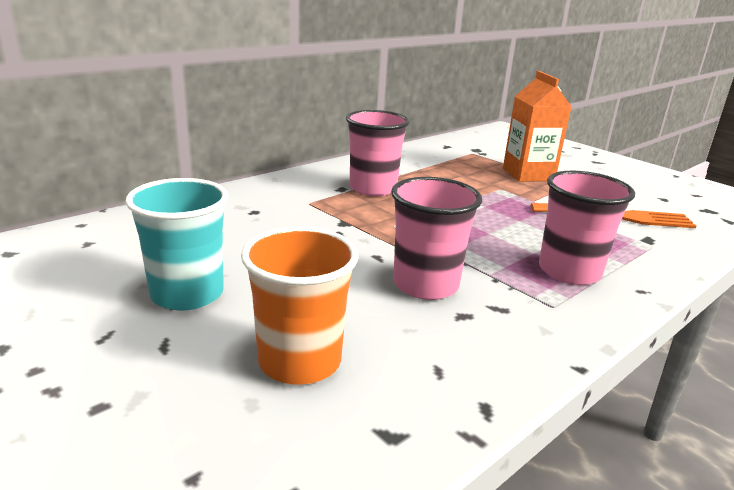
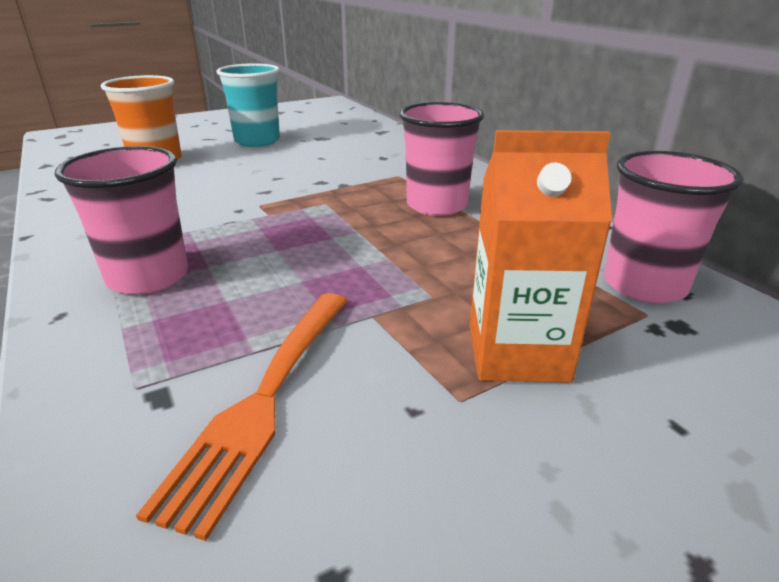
camera: 105 degrees right, 5 degrees up
(425, 285) = (200, 202): pink cup -> pink cup (644, 285)

